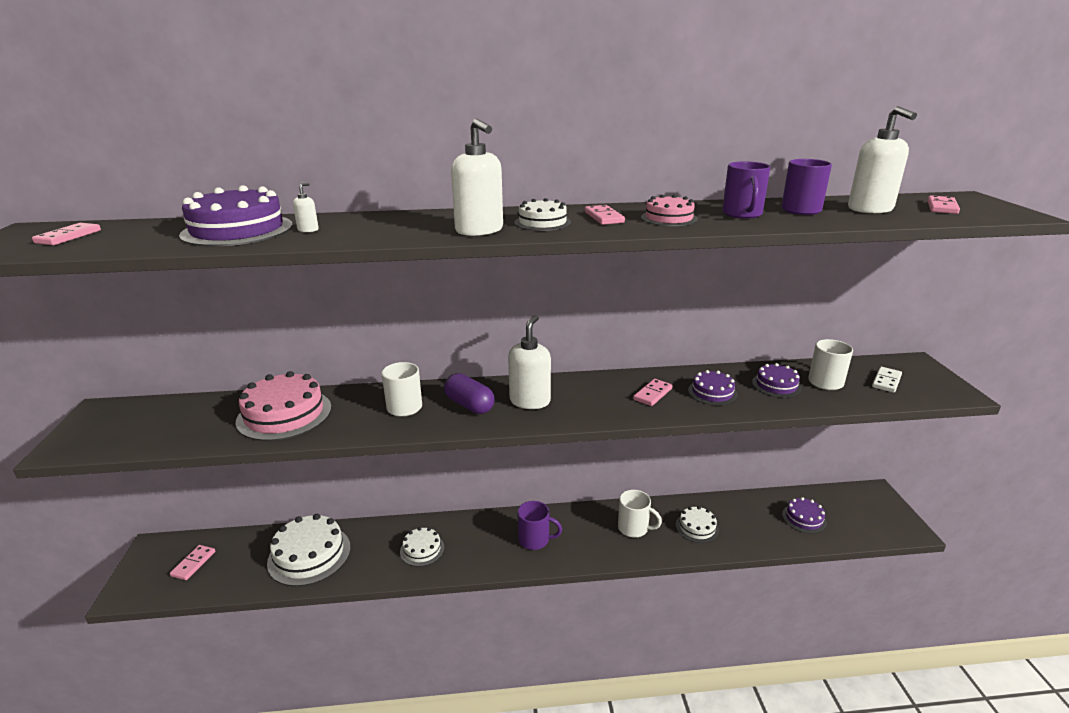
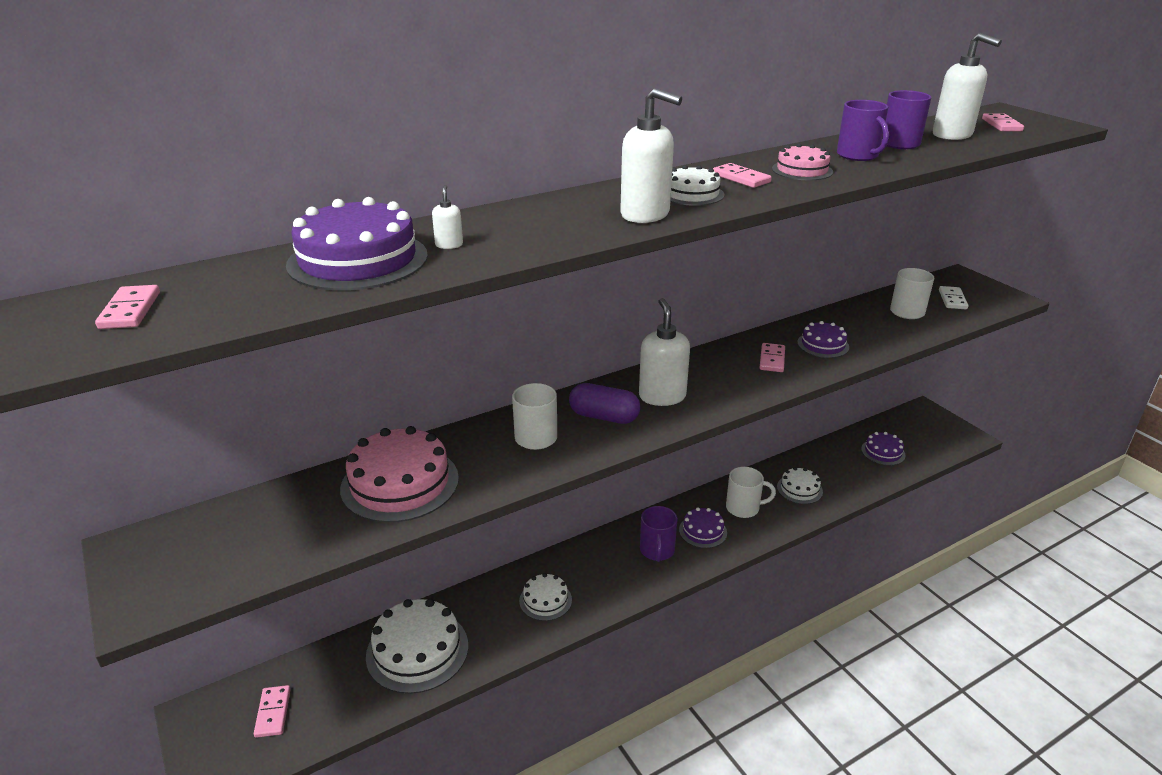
camera: 25 degrees left, 5 degrees up
(535, 540) = (657, 551): purple mug -> purple mug turned 105 degrees clockwise
(776, 385) = (870, 324): purple cake -> purple cake (703, 531)

